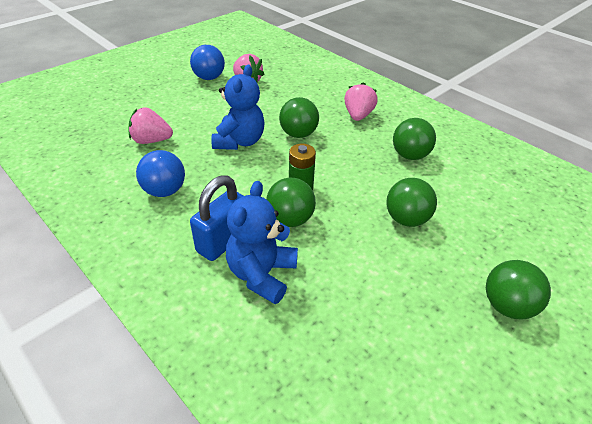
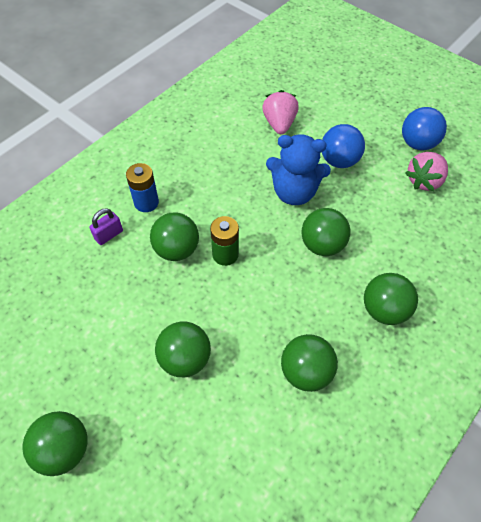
camera: 85 degrees right, 15 degrees up
(165, 191) = (206, 150): blue ball -> blue ball (339, 161)
(223, 241) = (146, 202): blue padlock -> blue battery
(262, 274) = (109, 235): blue teddy bear -> purple padlock
(358, 115) = (384, 310): pink strawberry -> green ball

